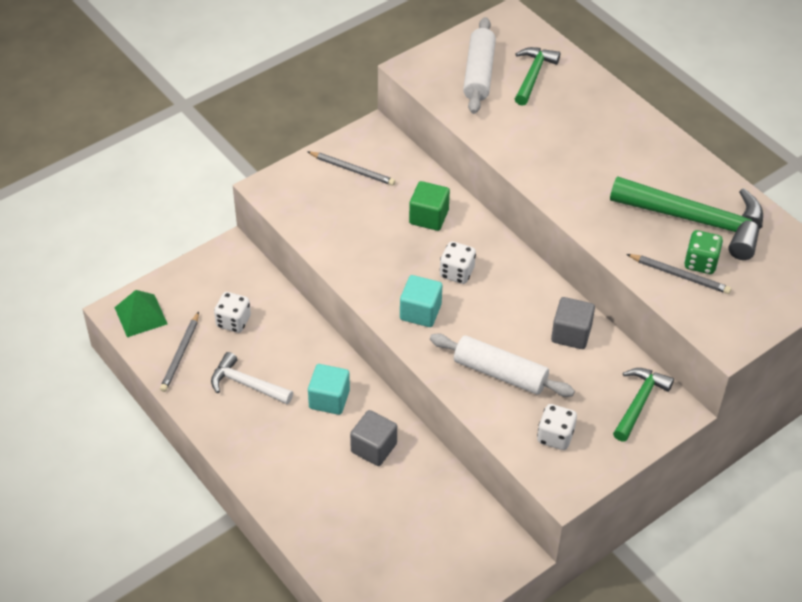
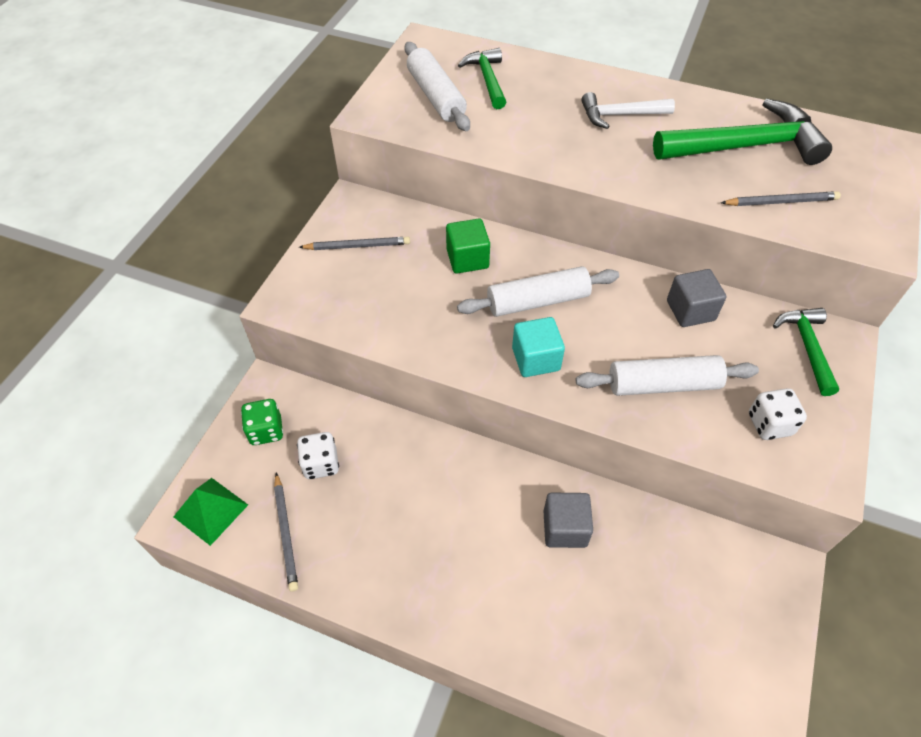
camera: 30 degrees left, 5 degrees up
(246, 384) = (383, 529): white hammer -> white hammer (620, 115)
(329, 399) = (481, 498): turquoise cube -> none
(457, 272) = (538, 301): white dice -> white rolling pin
(700, 263) = (786, 182): green dice -> green dice (266, 431)

